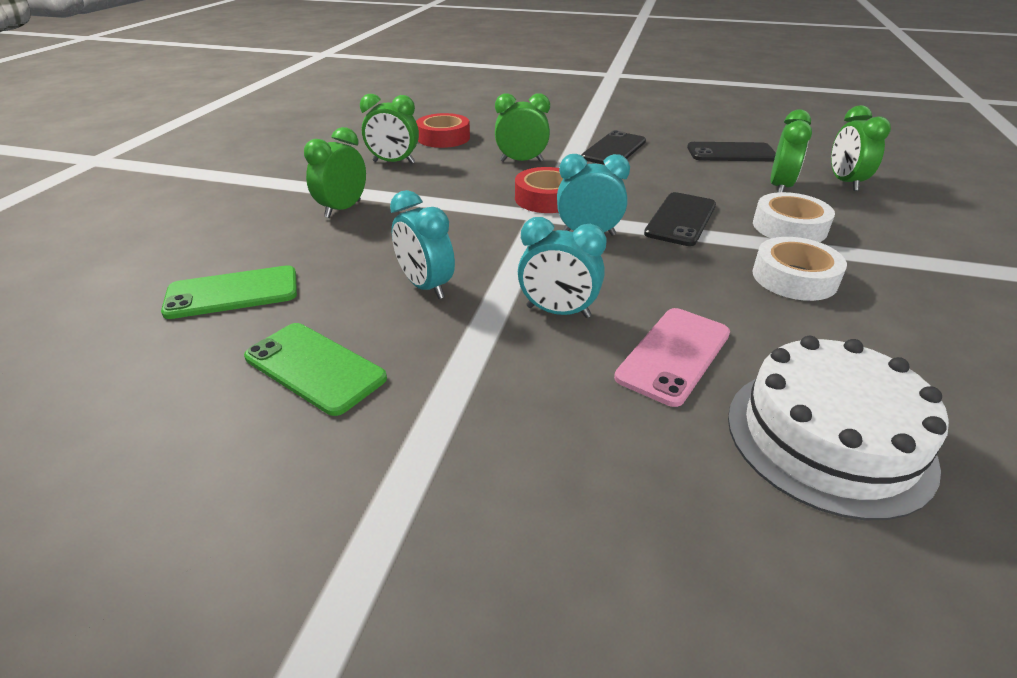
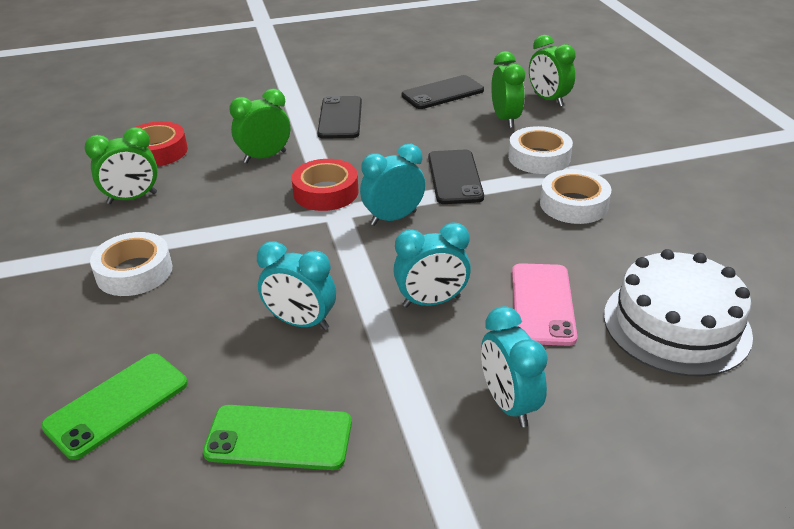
camera: 30 degrees left, 0 degrees up
(343, 209) = (134, 272): green clock -> white tape
(548, 433) = (508, 404): none -> turquoise clock

